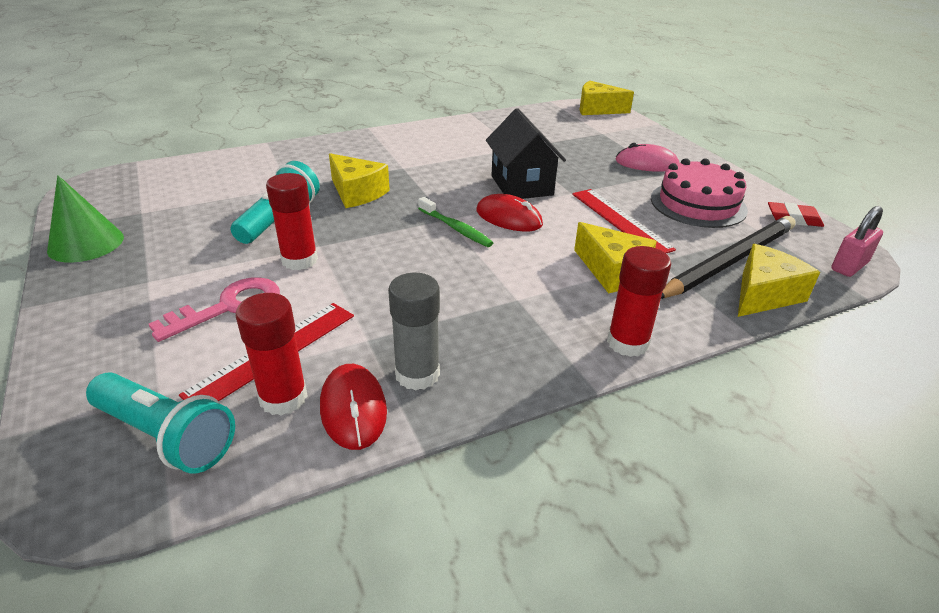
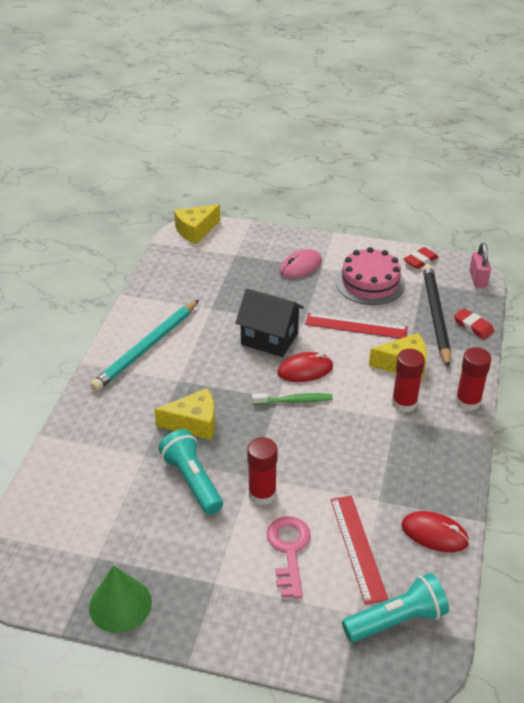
camera: 50 degrees left, 5 degrees up
(283, 398) = (403, 559): red glue stick -> red glue stick (404, 403)
(417, 374) = (427, 495): grey glue stick -> none
(423, 142) = (147, 348): none -> turquoise pencil
(764, 294) = (473, 326): yellow cheese -> red eraser

